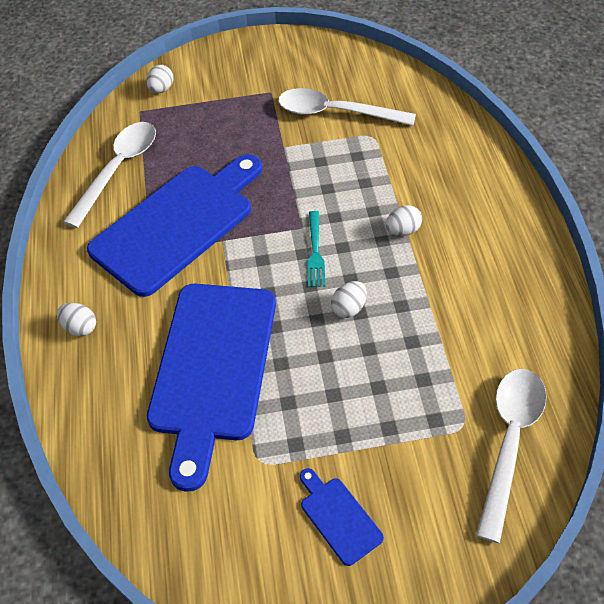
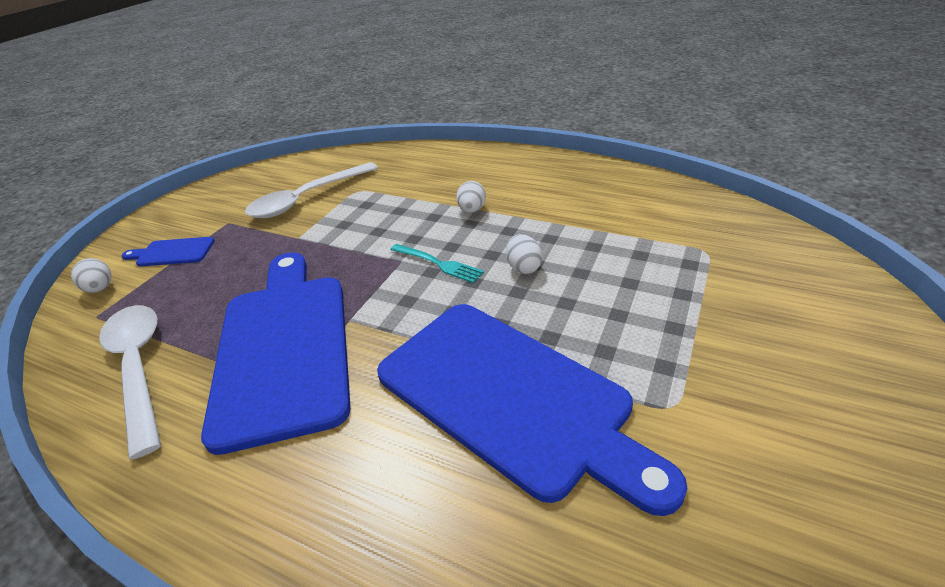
camera: 55 degrees left, 15 degrees down
(80, 327) = (316, 520): white egg -> none
(338, 517) = (780, 369): blue cutting board -> blue cutting board (172, 252)
(509, 442) = (736, 234): white spoon -> none

